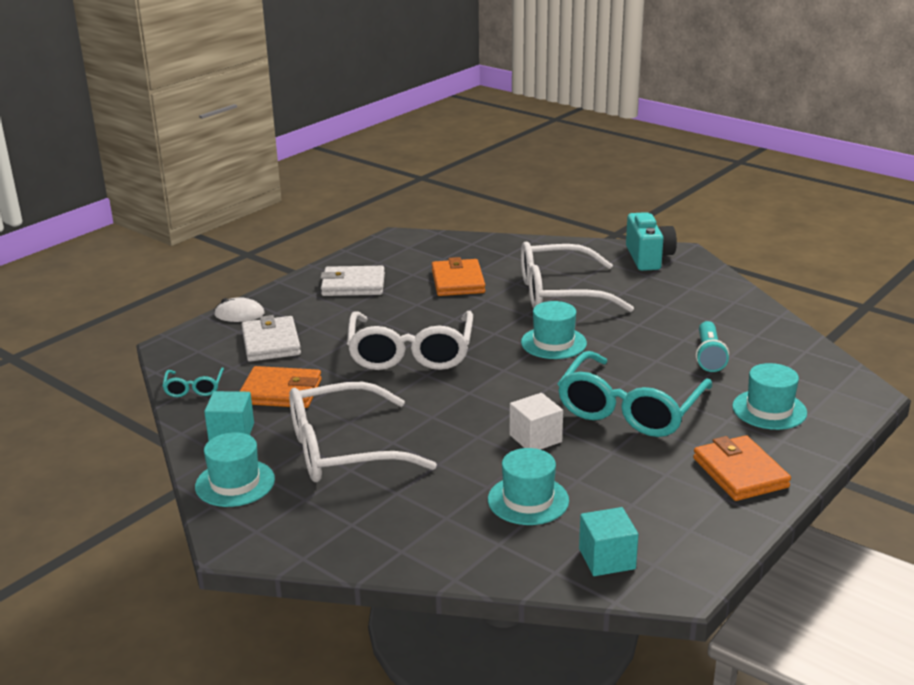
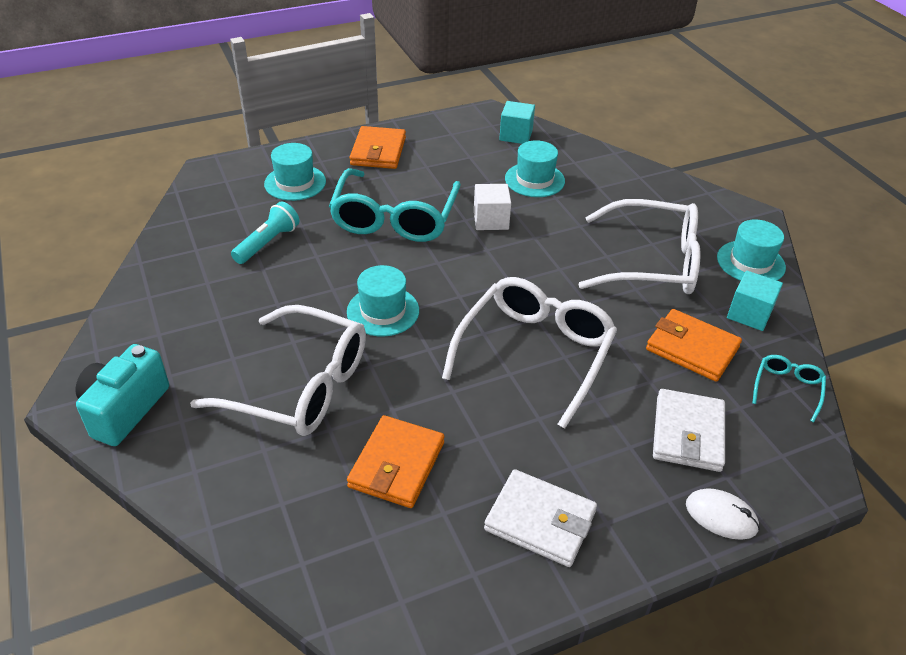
camera: 155 degrees left, 15 degrees up
(630, 409) = (394, 218): turquoise glasses -> turquoise glasses turned 135 degrees clockwise

